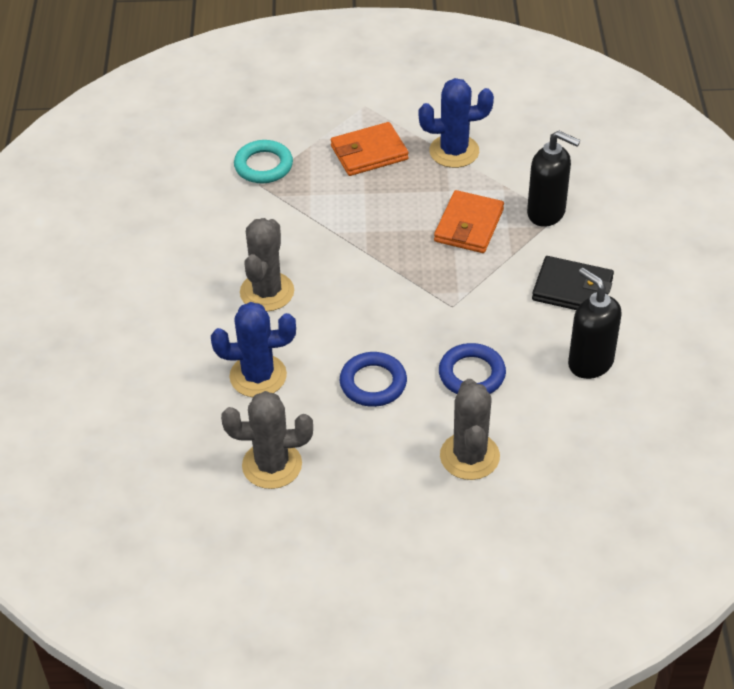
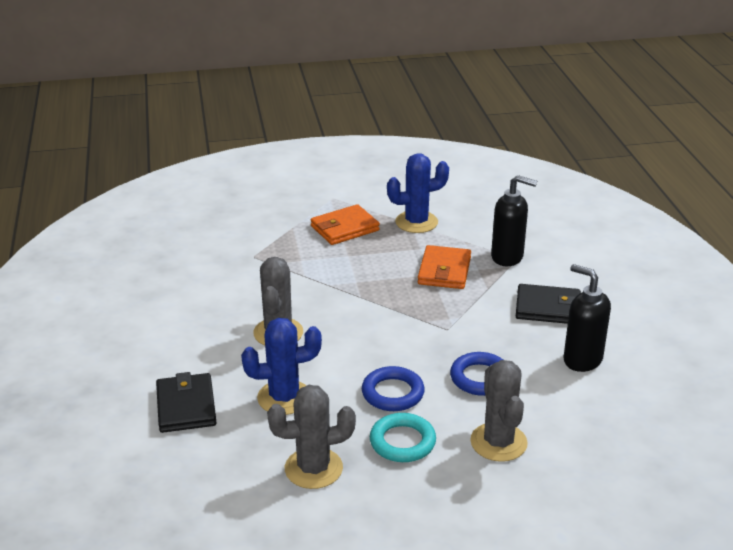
camera: 10 degrees left, 15 degrees down
(155, 376) = (186, 406): none -> black wallet
(263, 166) = (255, 244): turquoise ring -> turquoise ring (402, 442)

